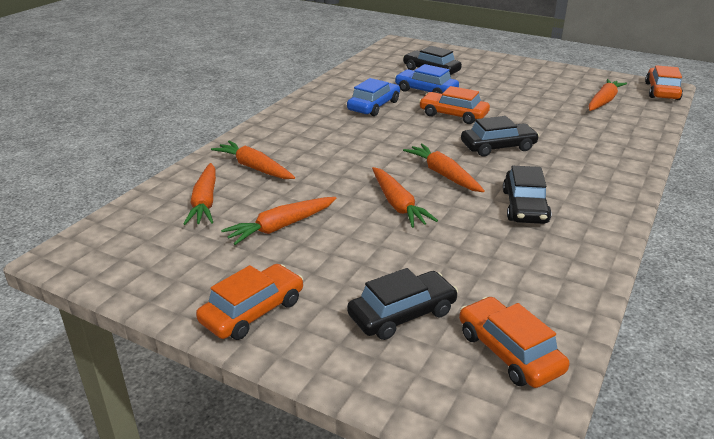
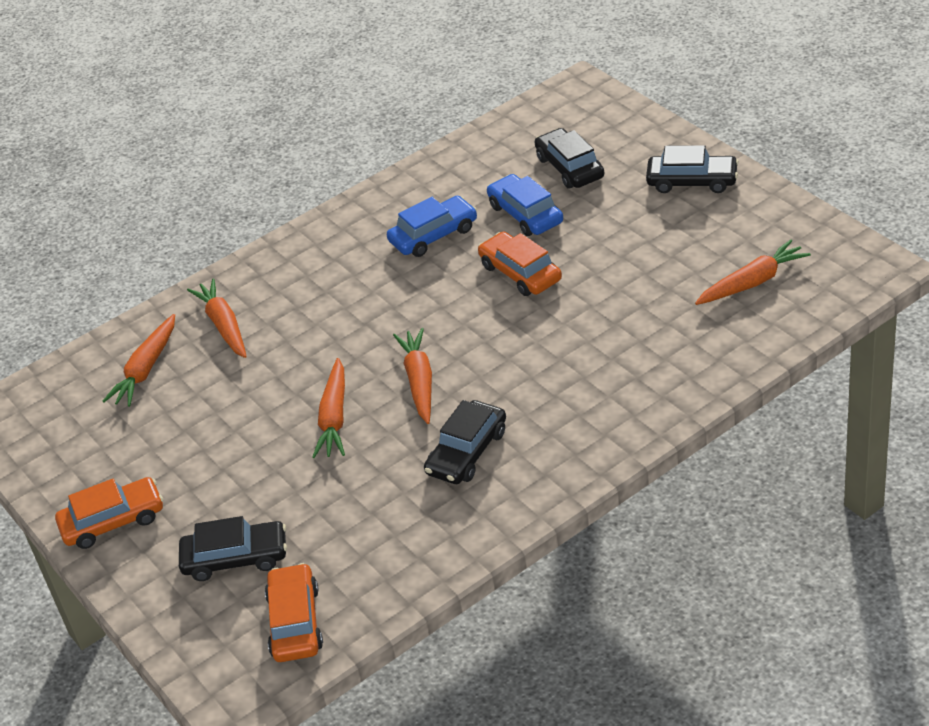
camera: 30 degrees right, 10 degrees up
(281, 227) = (198, 422): orange carrot -> none
(498, 147) = (524, 347): black car -> black car (692, 181)
(661, 91) = (864, 275): orange car -> none

